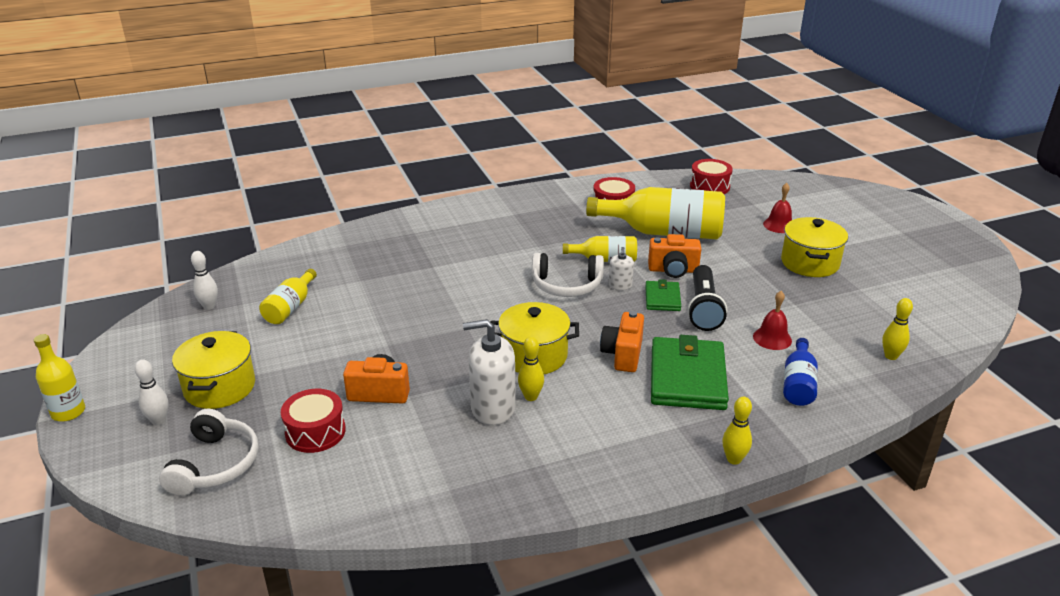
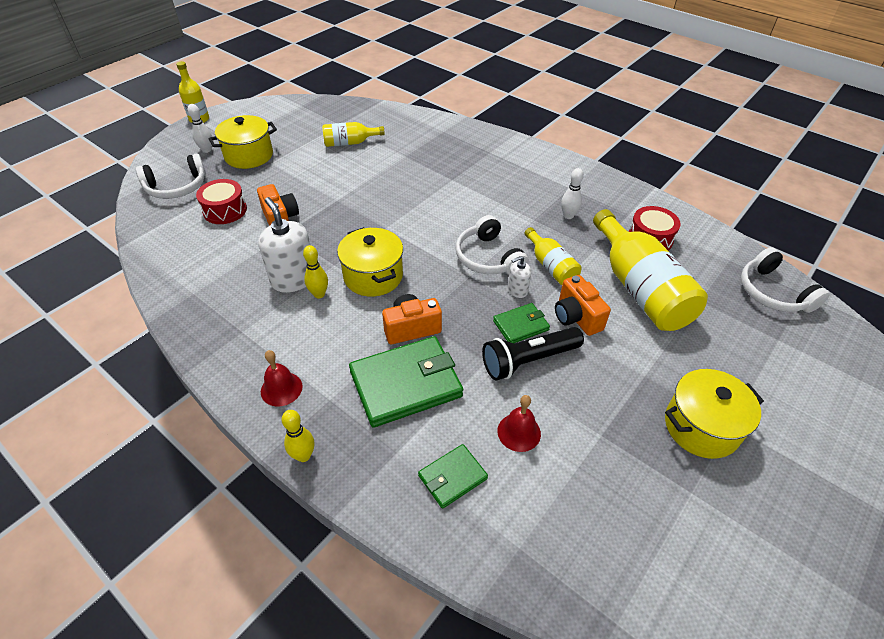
camera: 60 degrees right, 15 degrees up
(209, 306) = (327, 114): white bowling pin -> white bowling pin (568, 216)
(709, 186) = (772, 292): red drum -> white headphones
(779, 225) = (756, 375): red bell -> red bell (281, 389)
(798, 384) = (452, 477): blue bottle -> green wallet
(891, 356) = (569, 560): yellow bowling pin -> none

